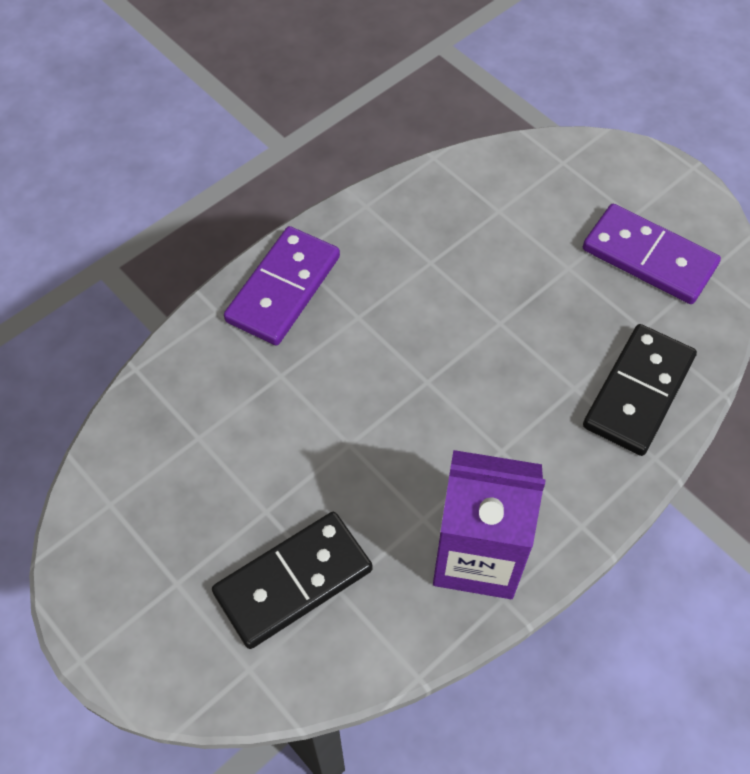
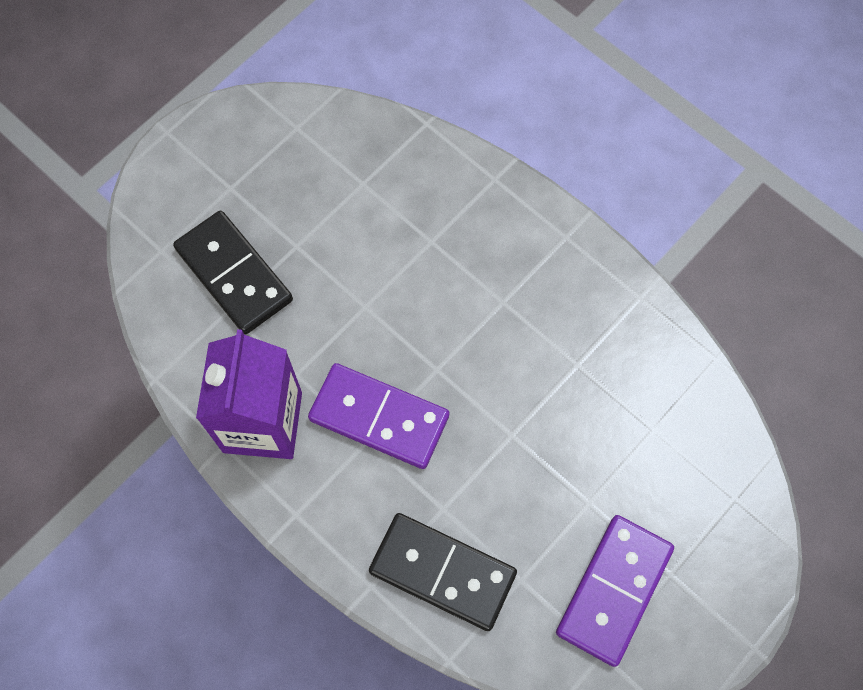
camera: 85 degrees right, 10 degrees up
(283, 289) = (526, 232): purple domino -> purple domino (379, 418)

